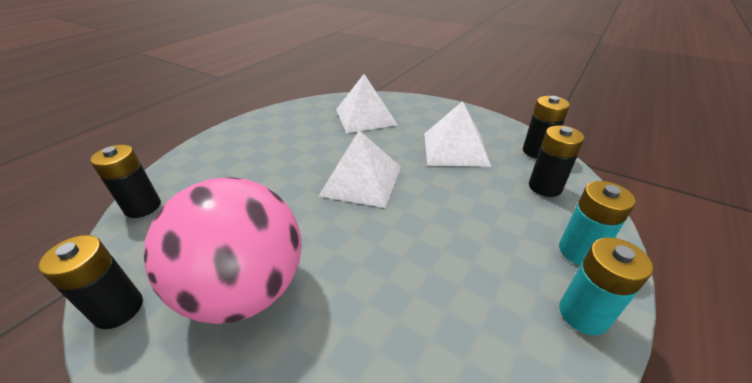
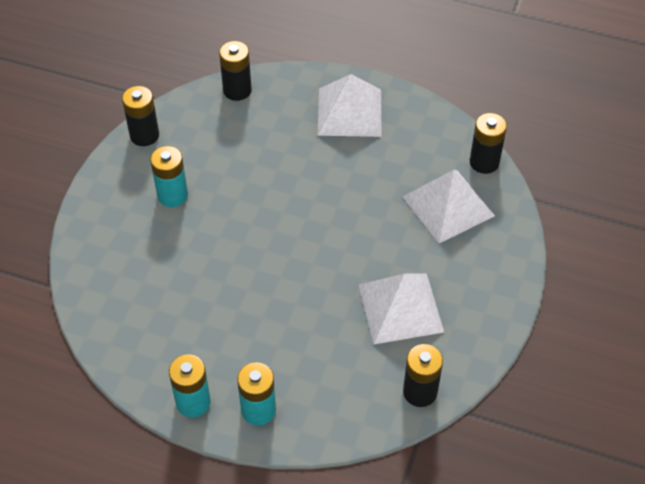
camera: 75 degrees right, 15 degrees up
(246, 289) = (172, 195): pink ball -> turquoise battery
(361, 180) = (315, 232): white pyramid -> white pyramid (349, 112)
(545, 187) = (348, 393): black battery -> black battery (484, 162)

